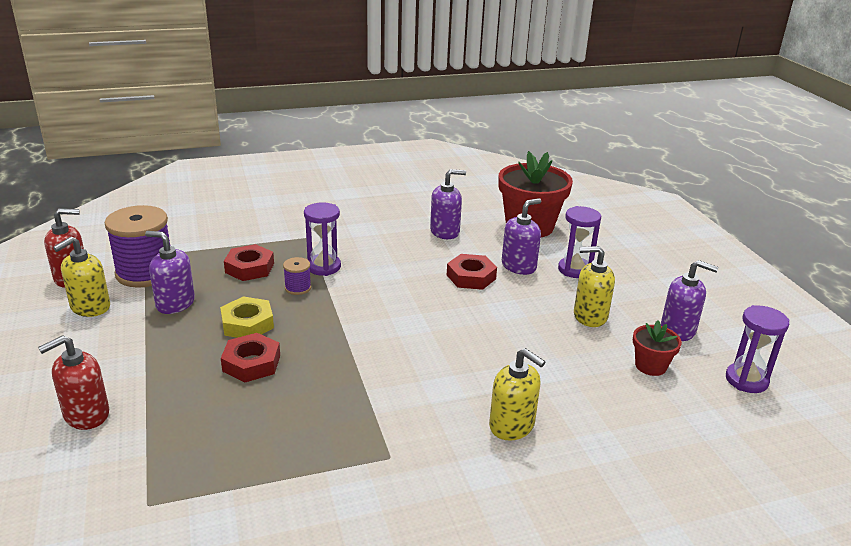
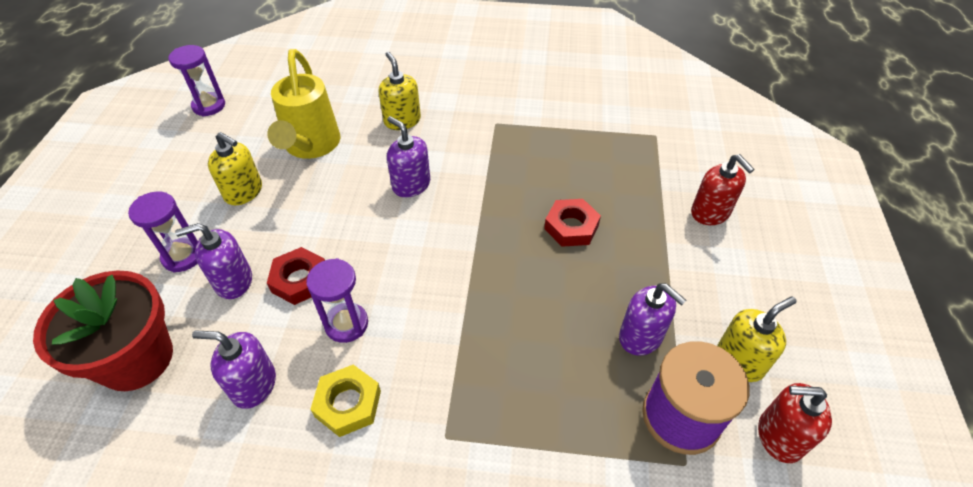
camera: 155 degrees left, 20 degrees up
(86, 415) = (710, 213): red soap dispenser -> red soap dispenser turned 75 degrees clockwise
(247, 324) = (566, 279): yellow nut -> yellow nut (348, 403)
(249, 268) = (544, 382): red nut -> none
(298, 288) = (497, 321): purple spool -> none
(323, 267) = (452, 354): purple hourglass -> purple hourglass (346, 324)
(580, 368) = (311, 147): none -> yellow watering can
(650, 366) = (258, 134): red flower pot -> none
(678, 330) = (192, 157): purple soap dispenser -> purple soap dispenser (411, 185)

